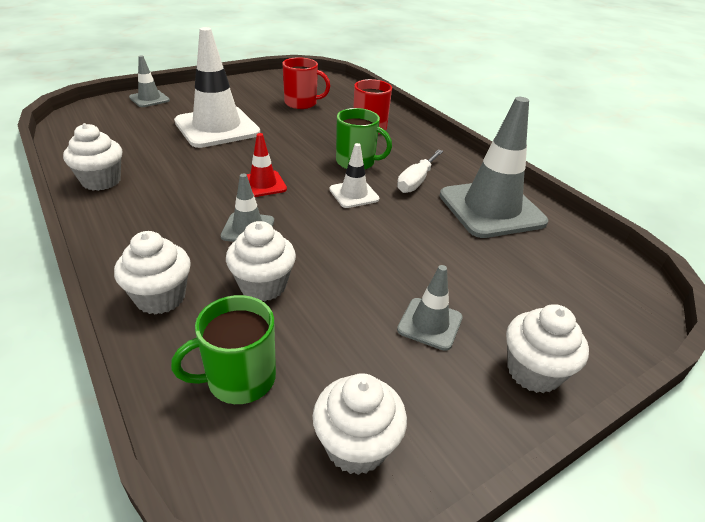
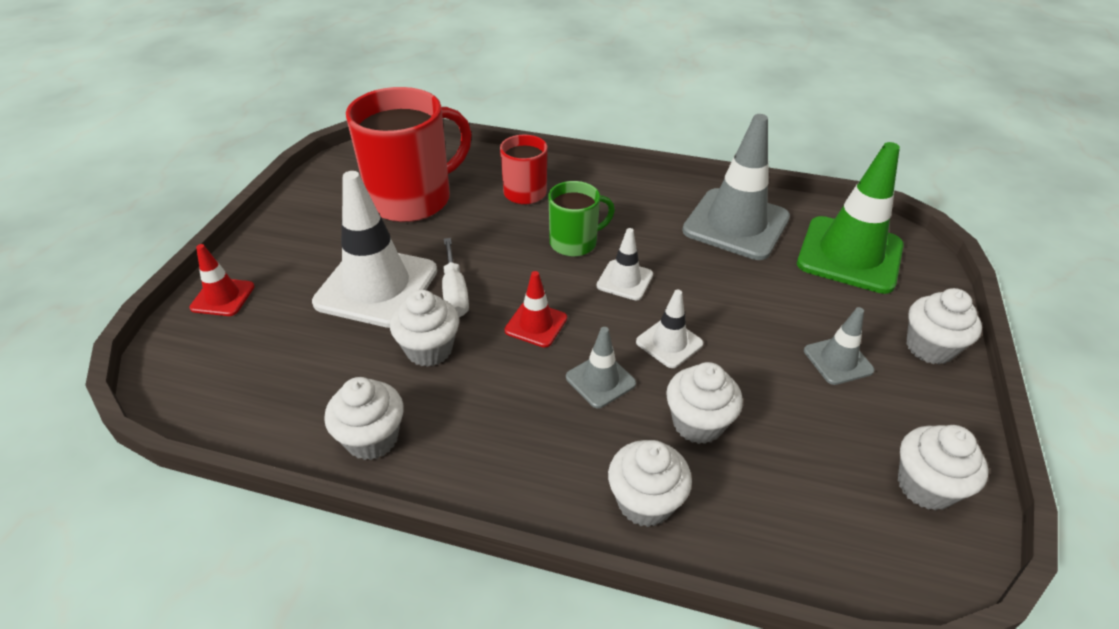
camera: 40 degrees left, 5 degrees up
(149, 99) = (223, 297): grey traffic cone -> red traffic cone
(191, 164) = (429, 349): none -> white cupcake
(239, 379) = (802, 510): green mug -> none
(301, 103) = (412, 199): red mug -> red mug, size x1.86
(323, 238) = (669, 343): none -> white traffic cone
(416, 181) = (649, 232): white screwdriver -> white screwdriver (454, 293)
(563, 274) = (849, 255): none -> green traffic cone

